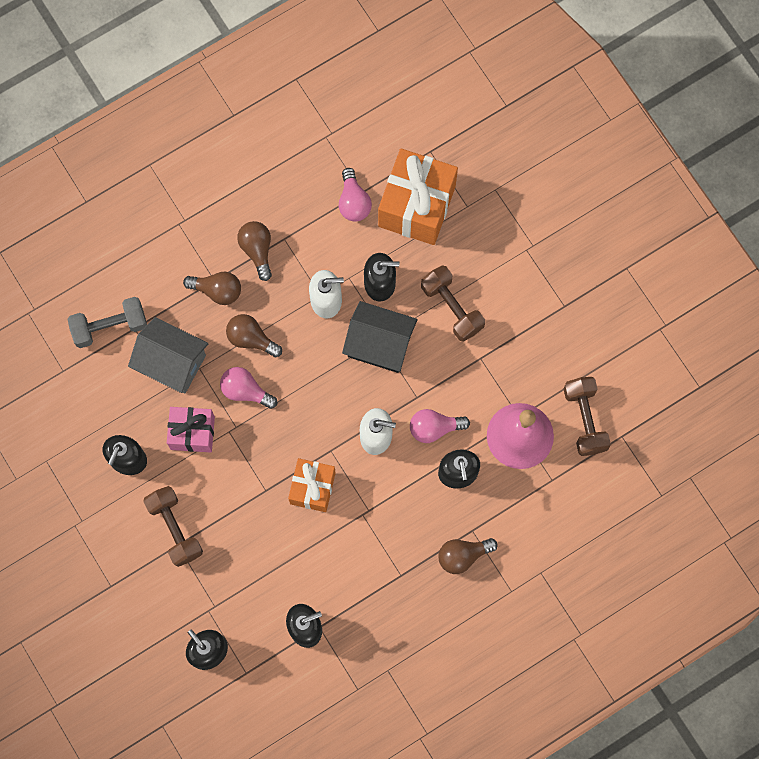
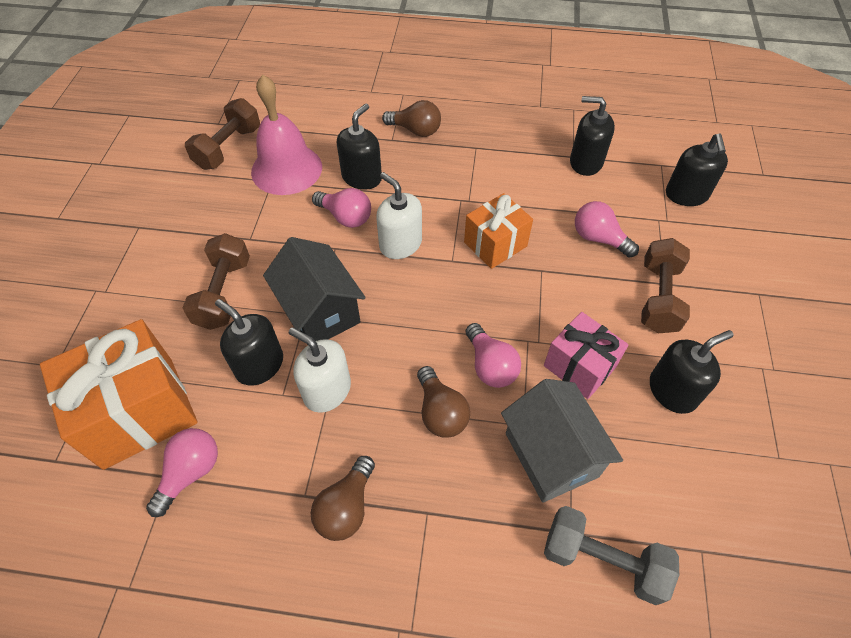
camera: 140 degrees left, 20 degrees down
(217, 291) = (433, 496): brown light bulb -> none
(245, 551) = (598, 238): none -> pink light bulb

